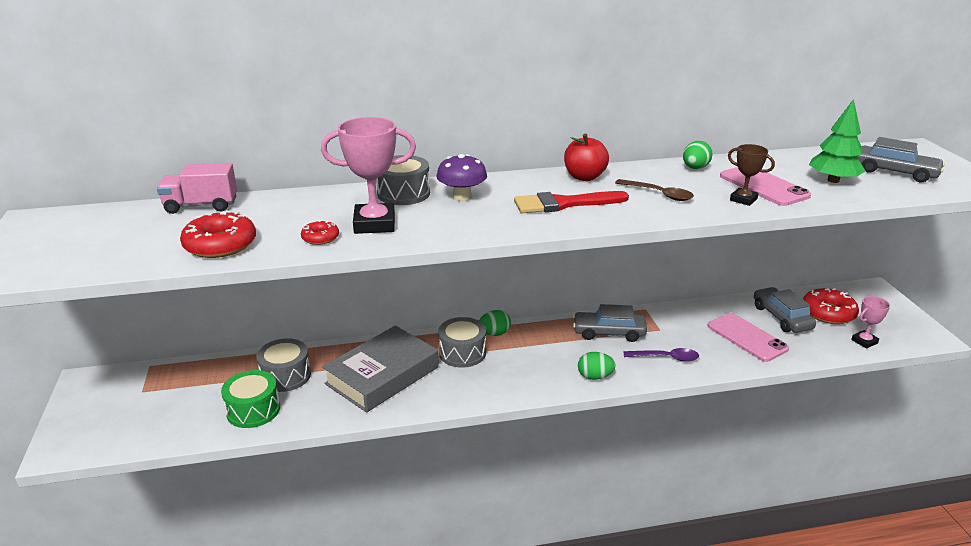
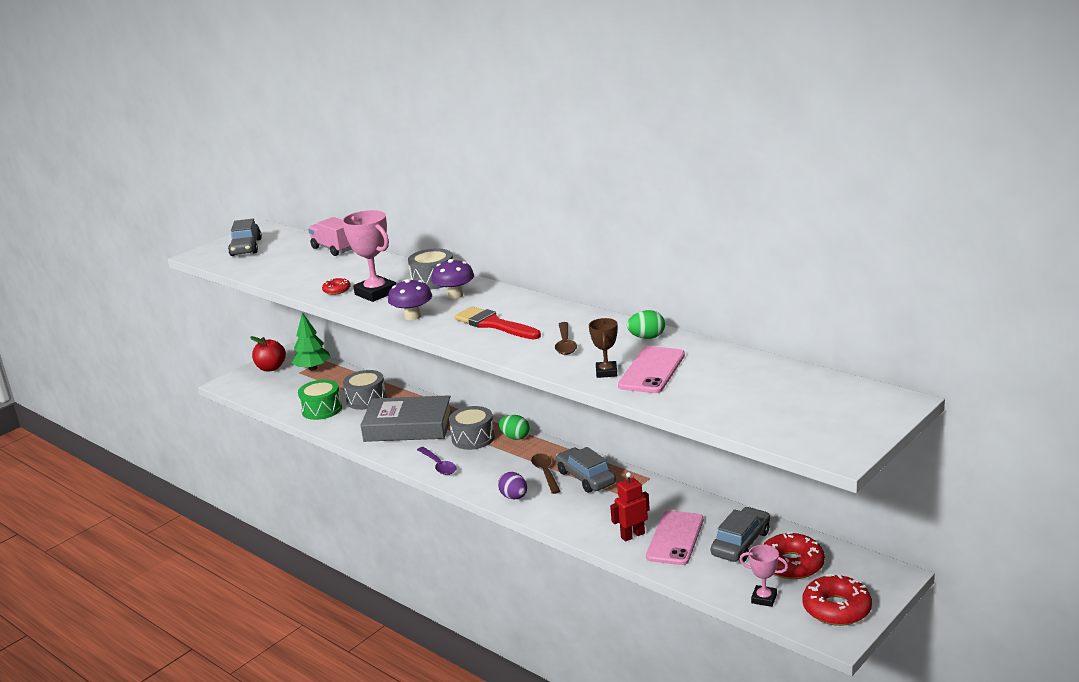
camera: 55 degrees right, 5 degrees down
(220, 244) = (294, 275): red donut -> red donut (836, 608)
(473, 227) = (412, 316): none -> purple mushroom
(575, 346) = (545, 473): none -> brown spoon
(584, 177) = (556, 312): red apple -> red apple (271, 368)
(595, 376) = (514, 497): green egg -> purple egg
(666, 358) = (584, 515): purple spoon -> purple spoon (438, 465)
(722, 352) = (632, 535): none -> red robot
(833, 180) = (718, 391): green tree -> green tree (313, 368)
(895, 172) = (794, 409): grey car -> grey car (246, 247)

